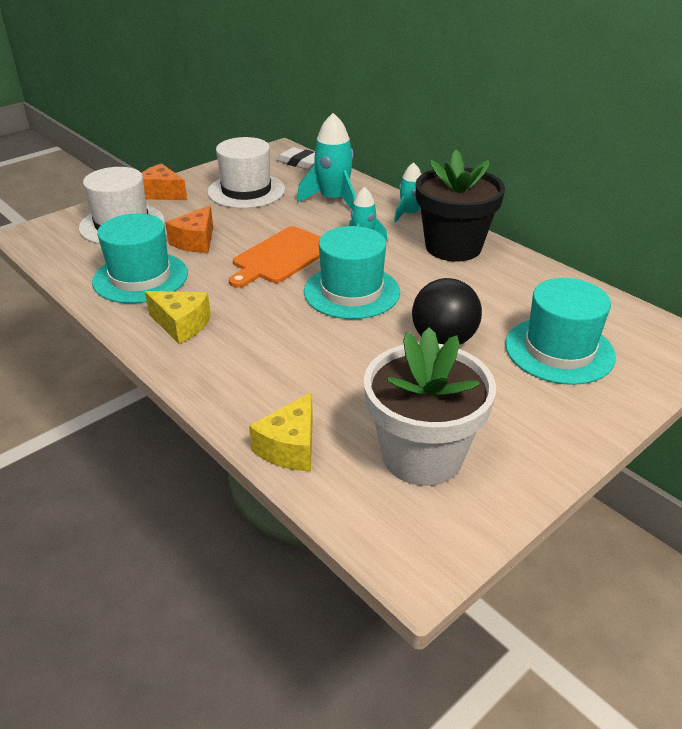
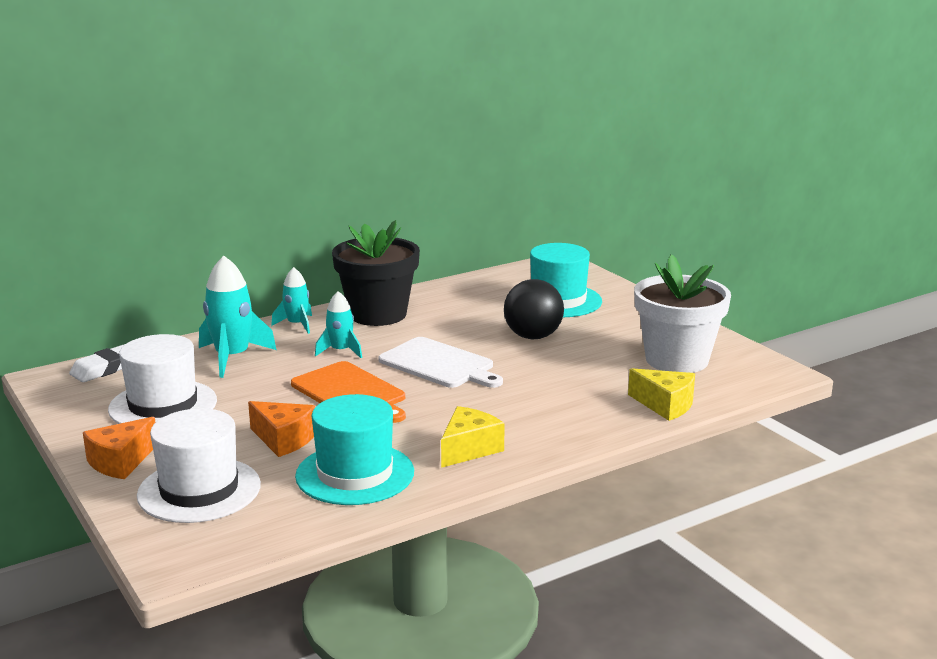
camera: 80 degrees left, 15 degrees down
(351, 292) = (439, 364): turquoise hat -> white cutting board

